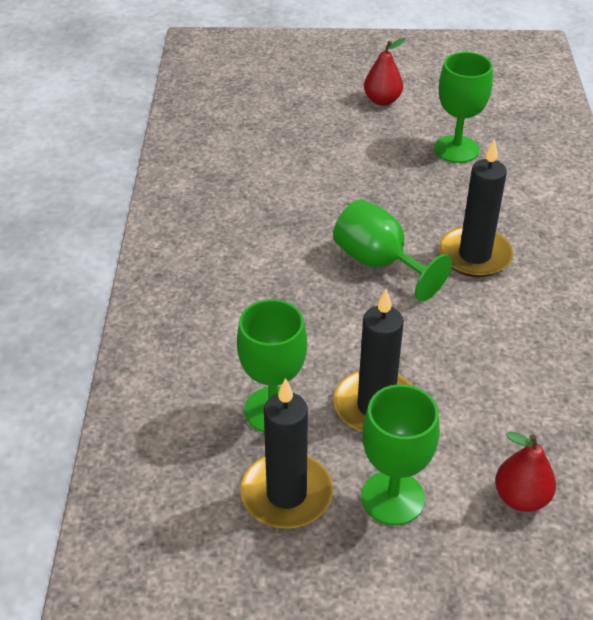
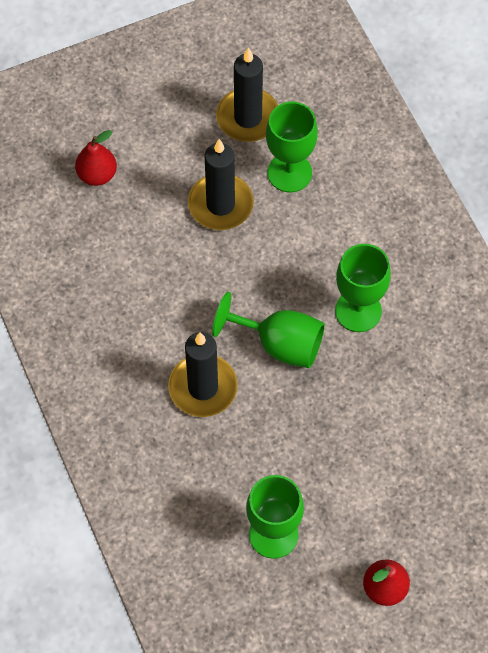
camera: 155 degrees right, 20 degrees up
(392, 498) = (179, 142): green goblet -> green goblet (358, 311)

